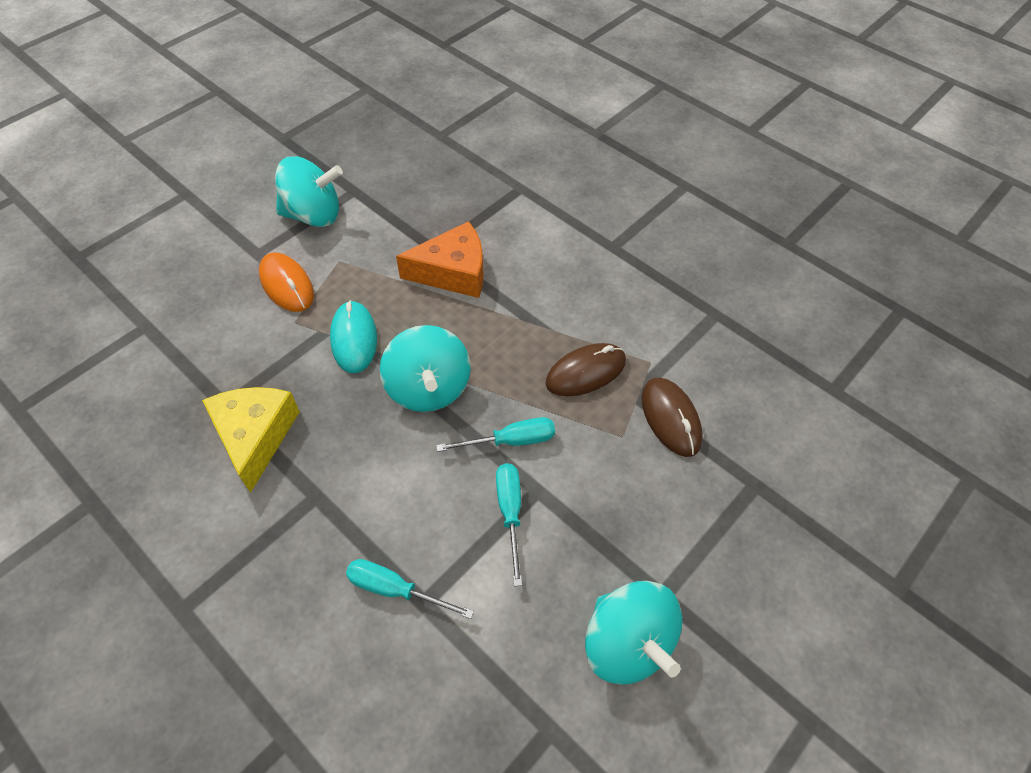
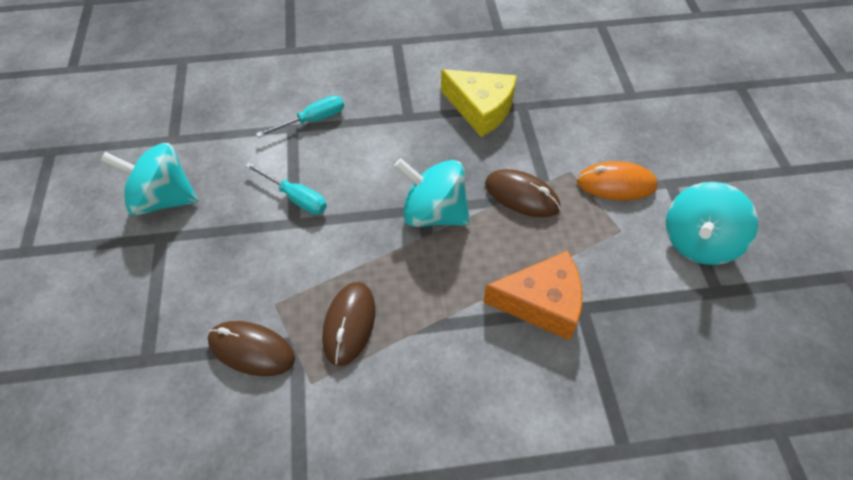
camera: 130 degrees right, 0 degrees up
(354, 339) = (521, 196): turquoise mouse -> brown mouse
(453, 272) = (542, 303): orange cheese -> orange cheese turned 120 degrees counterclockwise
(511, 441) = (343, 232): turquoise screwdriver -> none

